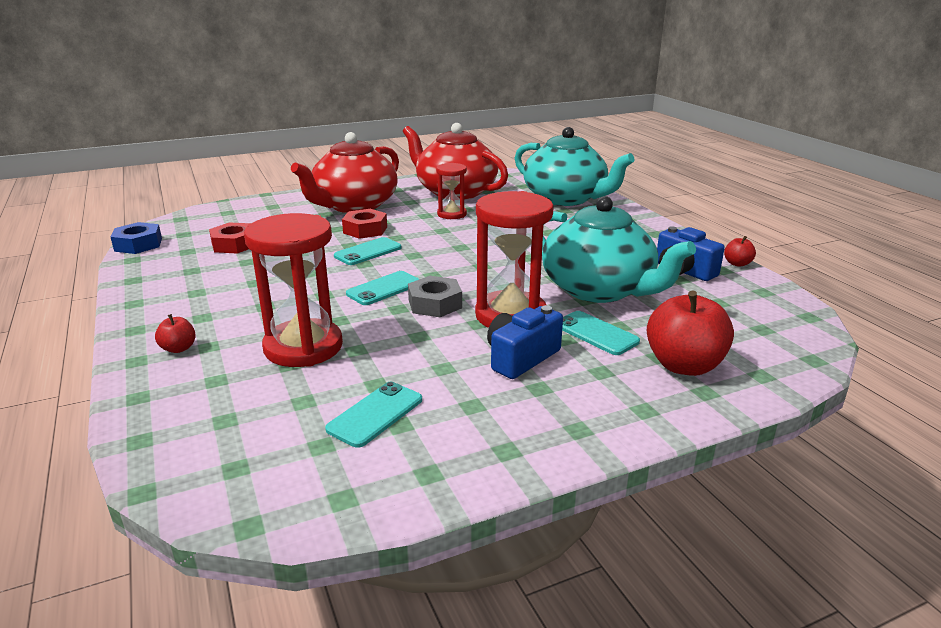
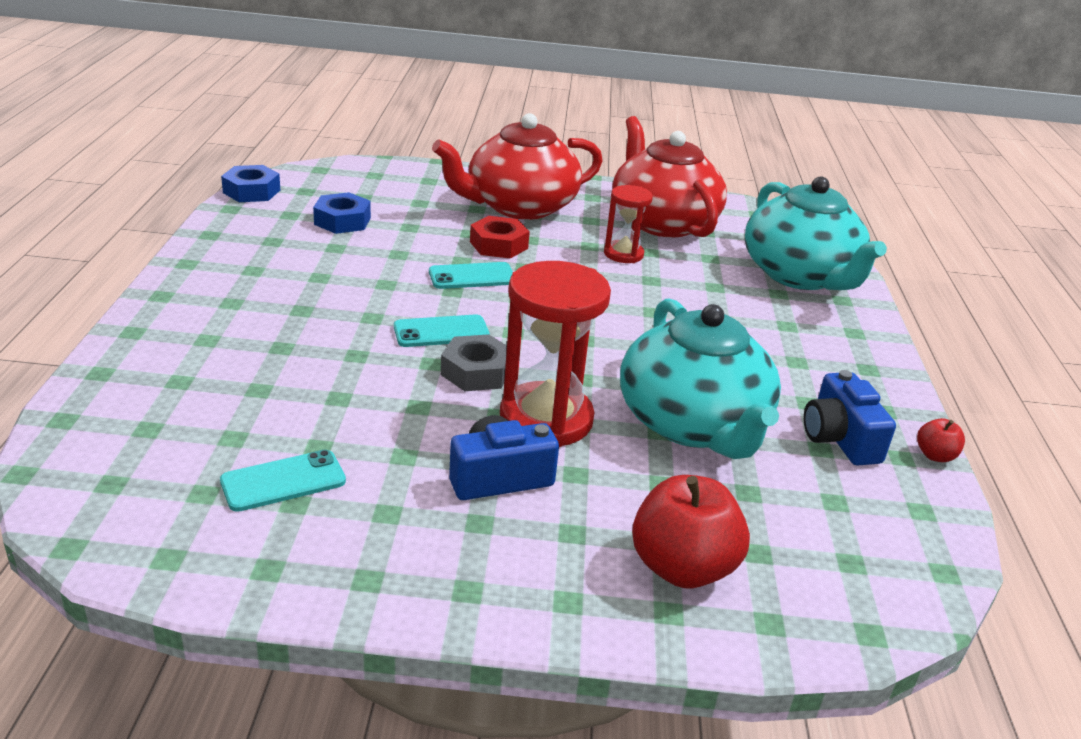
camera: 25 degrees right, 5 degrees up
(178, 348) = (179, 332): red apple -> none
(234, 244) = (342, 221): red nut -> blue nut
(303, 347) = (291, 375): red hourglass -> none
(596, 333) = (621, 481): turquoise phone -> none

